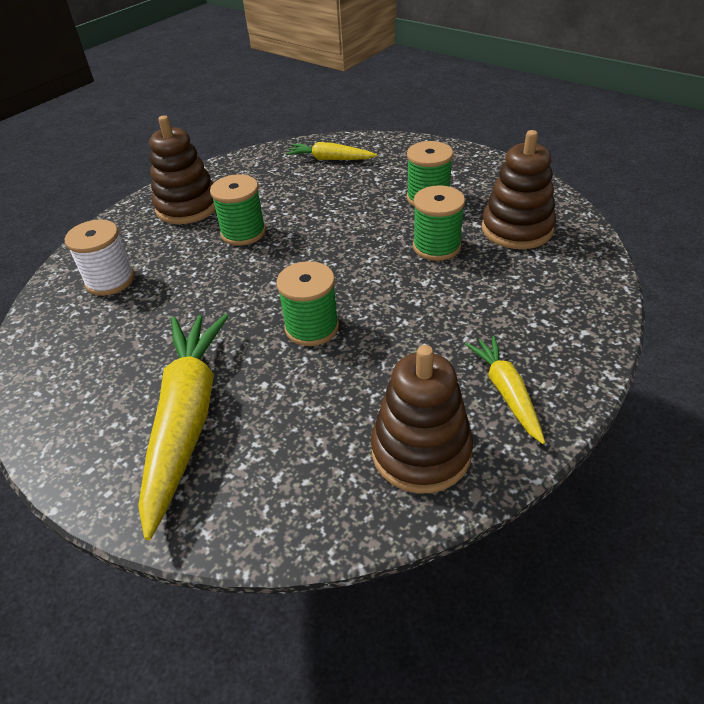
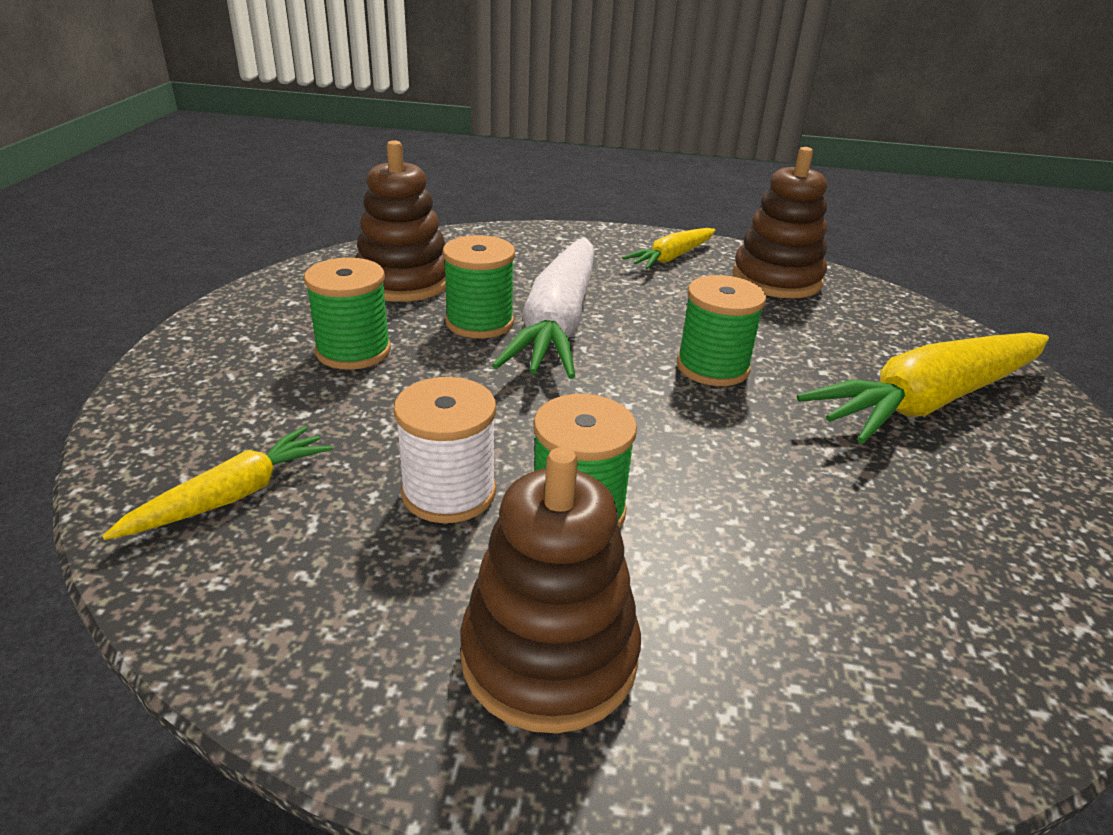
camera: 125 degrees left, 10 degrees down
(110, 280) = (867, 631): white spool -> white spool (449, 492)
(330, 159) = (232, 496): yellow carrot -> yellow carrot turned 120 degrees counterclockwise
(415, 278) = (558, 323): none -> white carrot

